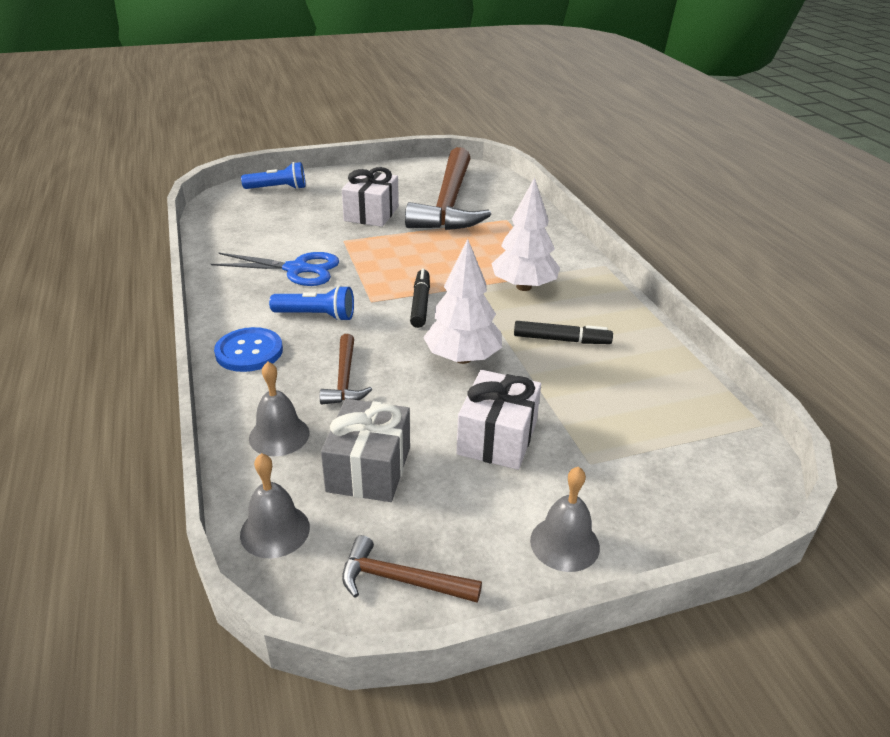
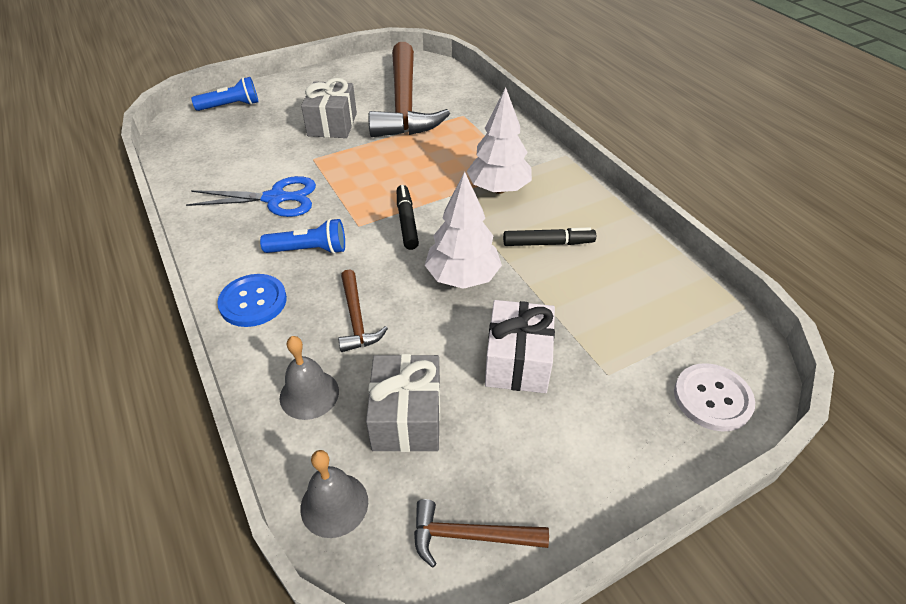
camera: 10 degrees left, 10 degrees up
(371, 214) = (332, 124): white gift -> grey gift
(564, 543) = (608, 466): grey bell -> none
(699, 501) = (712, 398): none -> white button

